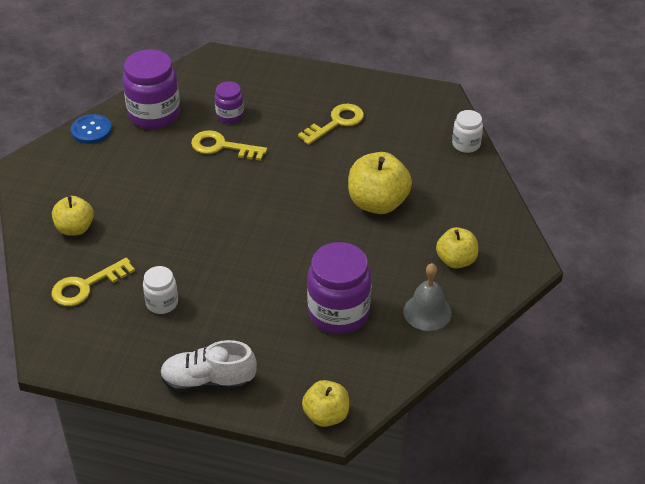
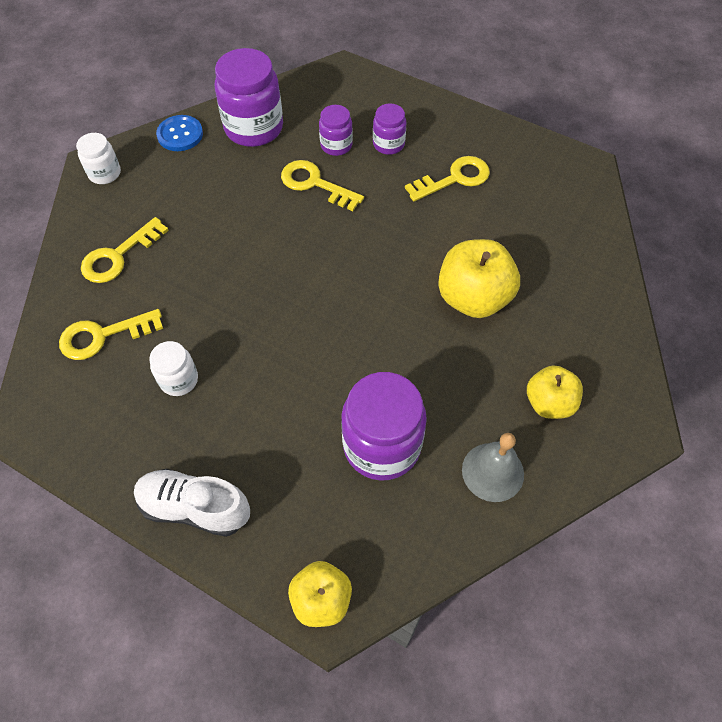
camera: 15 degrees right, 15 degrees up
(75, 228) = (118, 256): yellow apple -> yellow key
(273, 107) = (388, 144): none -> purple jar
(466, 144) = (602, 239): white jar -> white jar (105, 173)

